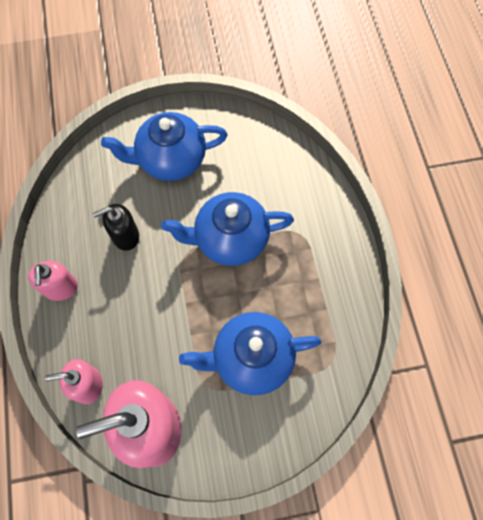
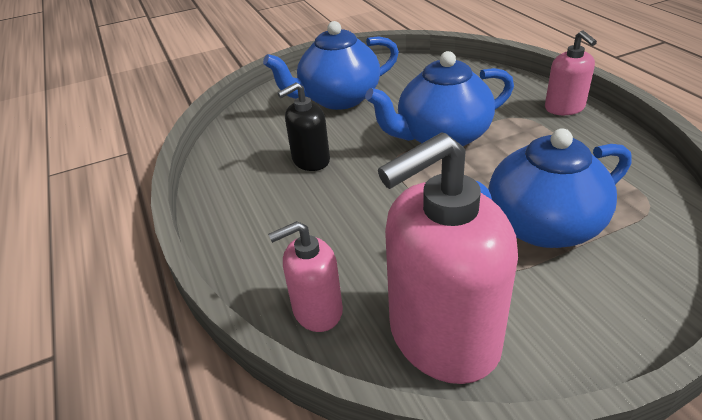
camera: 10 degrees left, 30 degrees down
(61, 288) = (241, 221): pink soap dispenser -> pink soap dispenser (564, 108)

